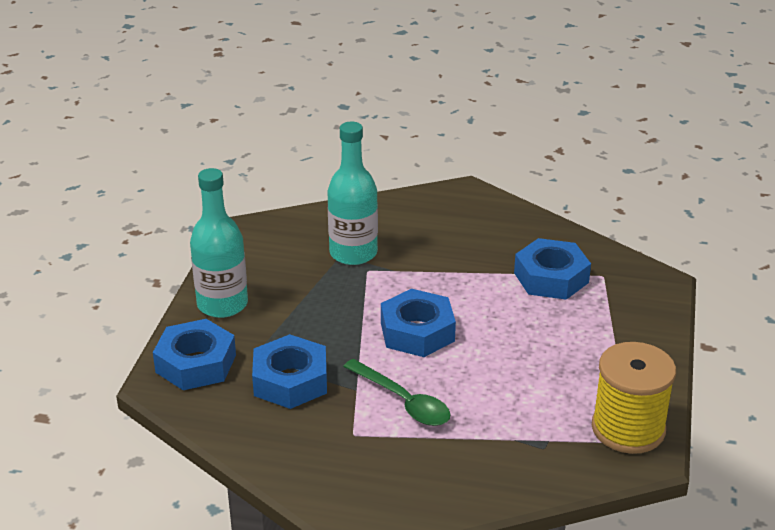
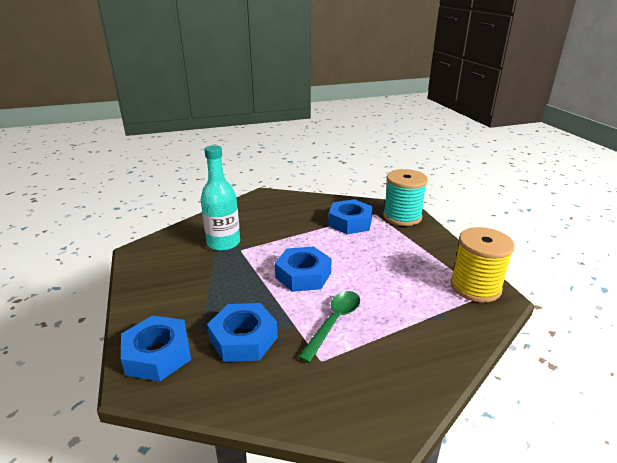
camera: 30 degrees left, 5 degrees down
(222, 304) = (152, 303): turquoise bottle -> none
(403, 401) = (334, 322): green spoon -> green spoon turned 75 degrees counterclockwise
(640, 294) = (402, 216): none -> turquoise spool

